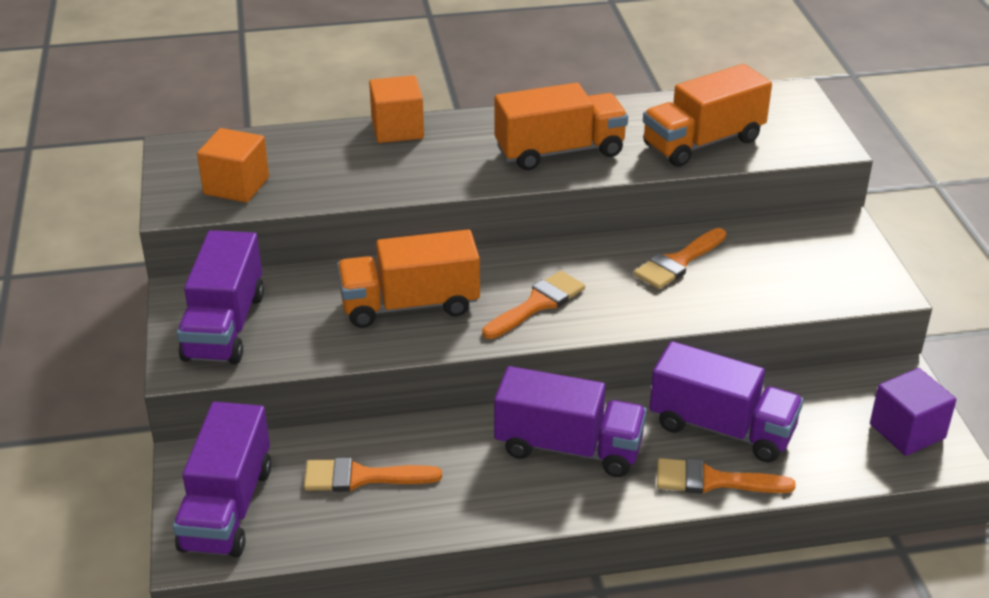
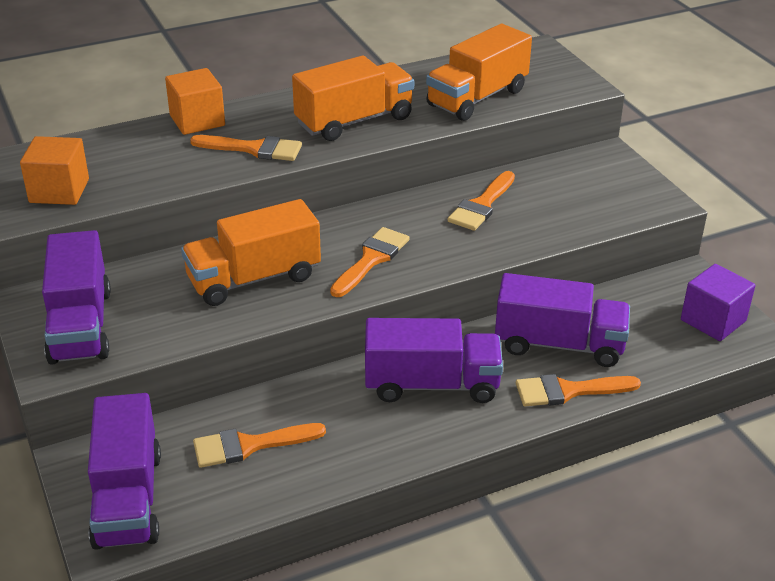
camera: 15 degrees left, 0 degrees up
(444, 168) = (254, 149): none -> orange brush

